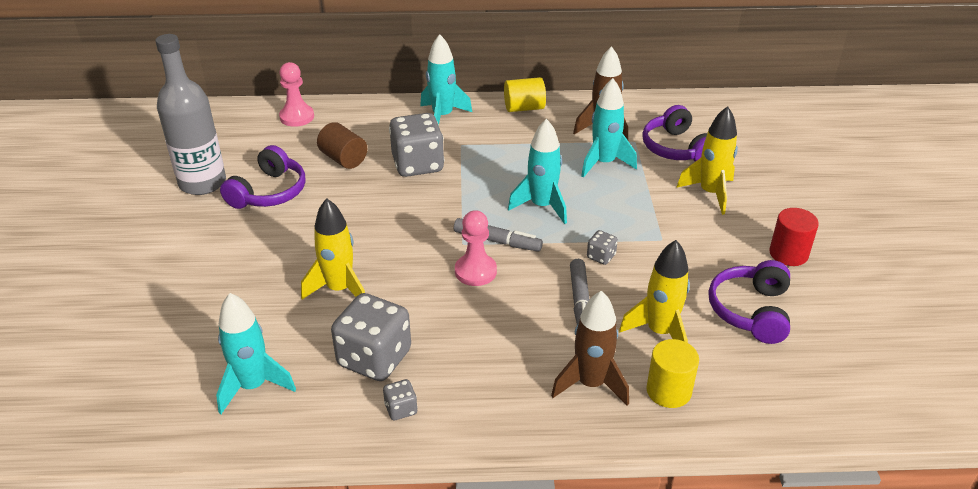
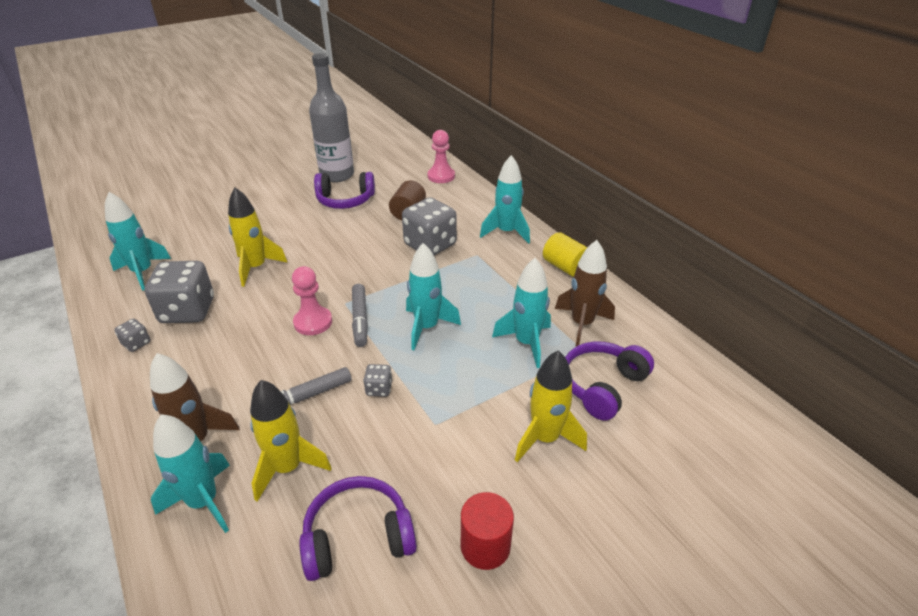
camera: 60 degrees right, 0 degrees up
(668, 391) = (204, 502): yellow cylinder -> turquoise rocket

